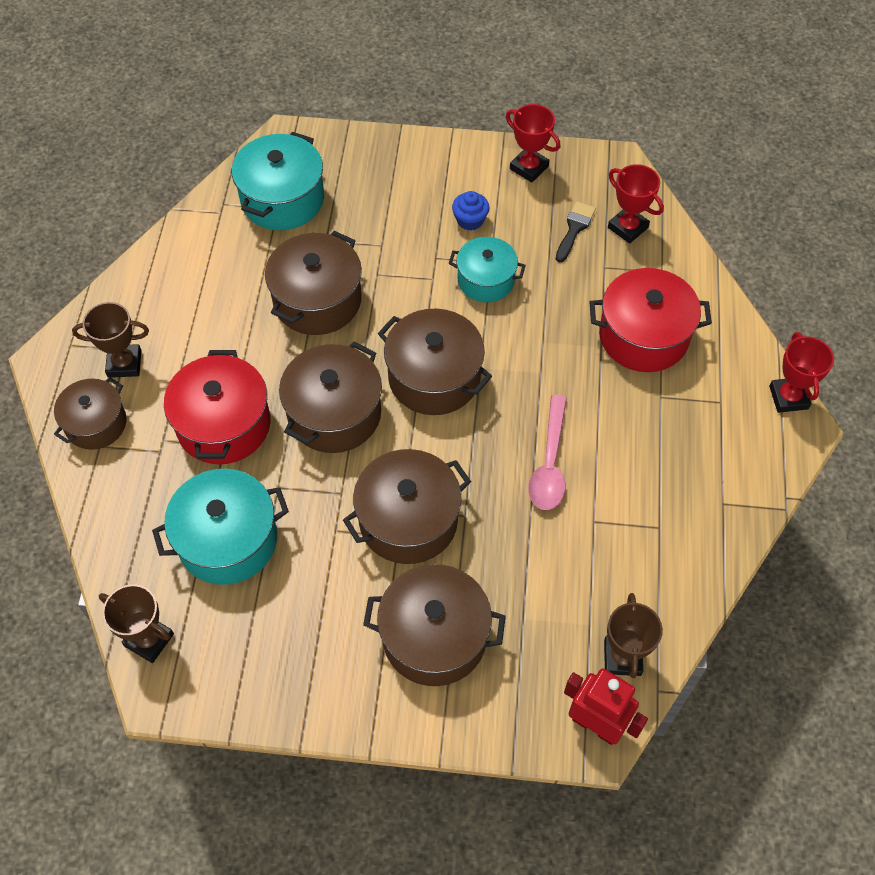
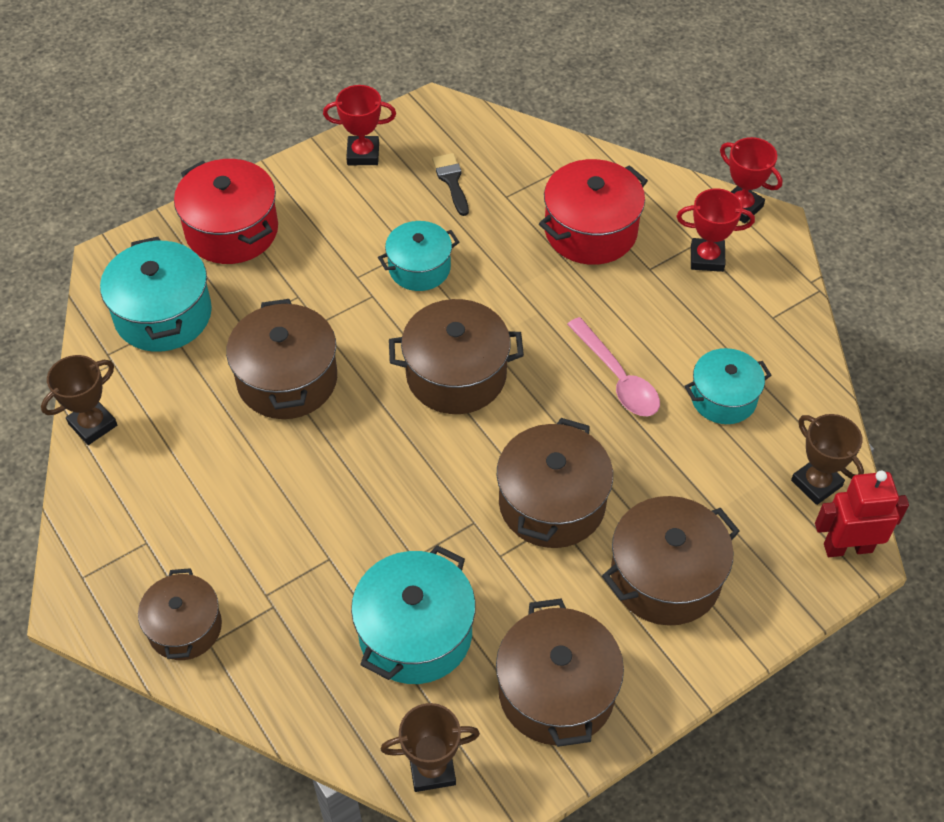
camera: 40 degrees left, 5 degrees down
(124, 364) = (157, 556): brown trophy -> brown trophy (93, 424)
(223, 424) = (310, 541): red pot -> red pot (232, 230)
(334, 414) = (401, 463): brown pot -> brown pot (556, 691)
(470, 220) = (356, 227): blue cupcake -> none
(616, 537) = (723, 398): none -> turquoise pot
(627, 227) = (493, 154): red trophy -> red trophy (707, 258)

